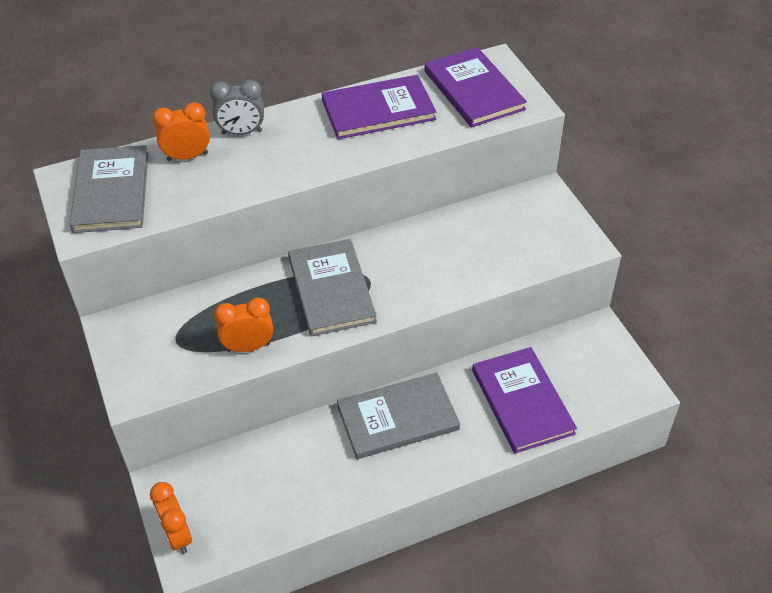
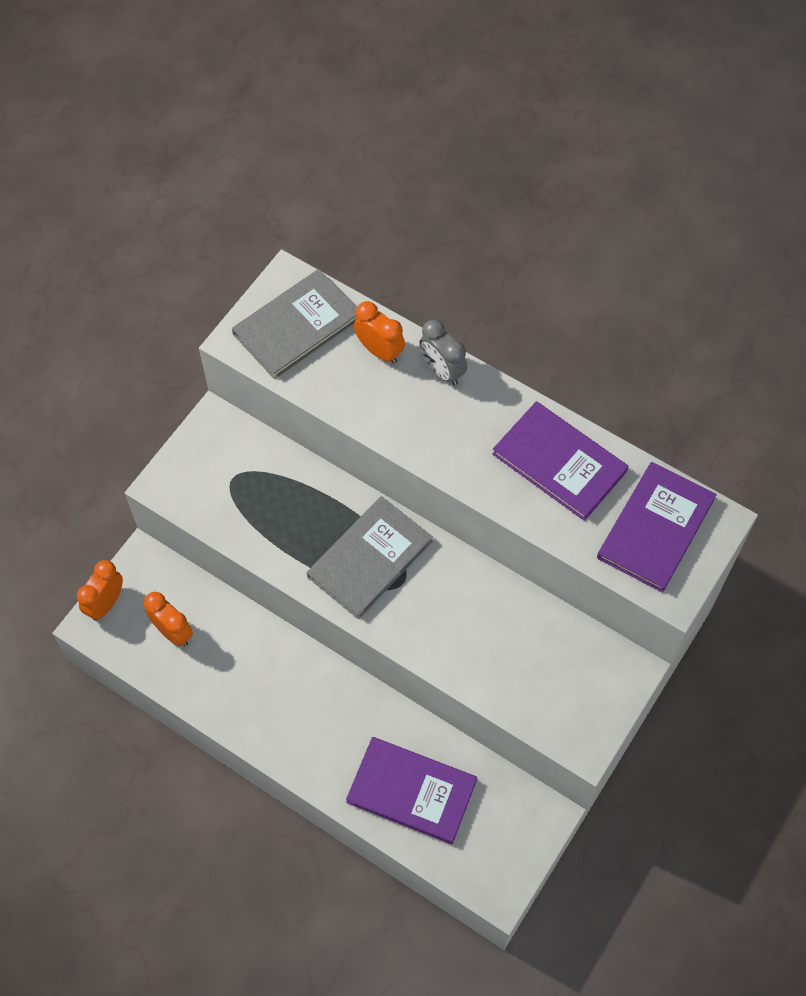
camera: 55 degrees right, 15 degrees up
(248, 347) = (263, 536): orange clock -> orange clock (173, 632)
(398, 418) = (323, 696): grey book -> none
(522, 401) = (411, 791): purple book -> purple book turned 75 degrees clockwise

